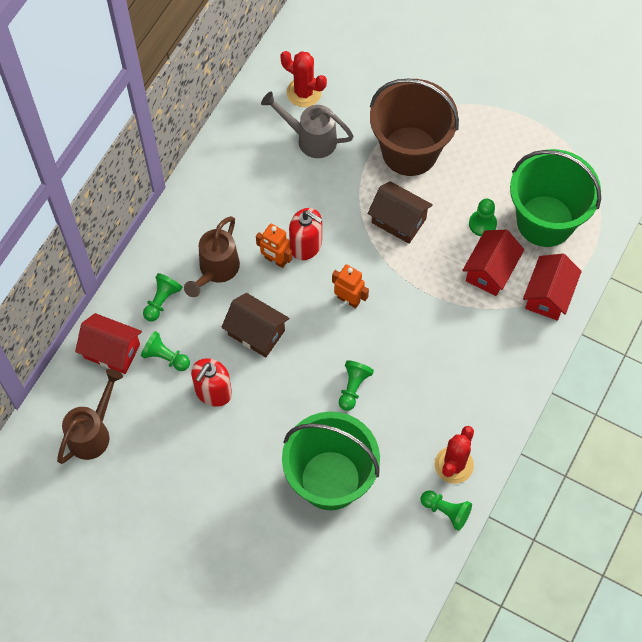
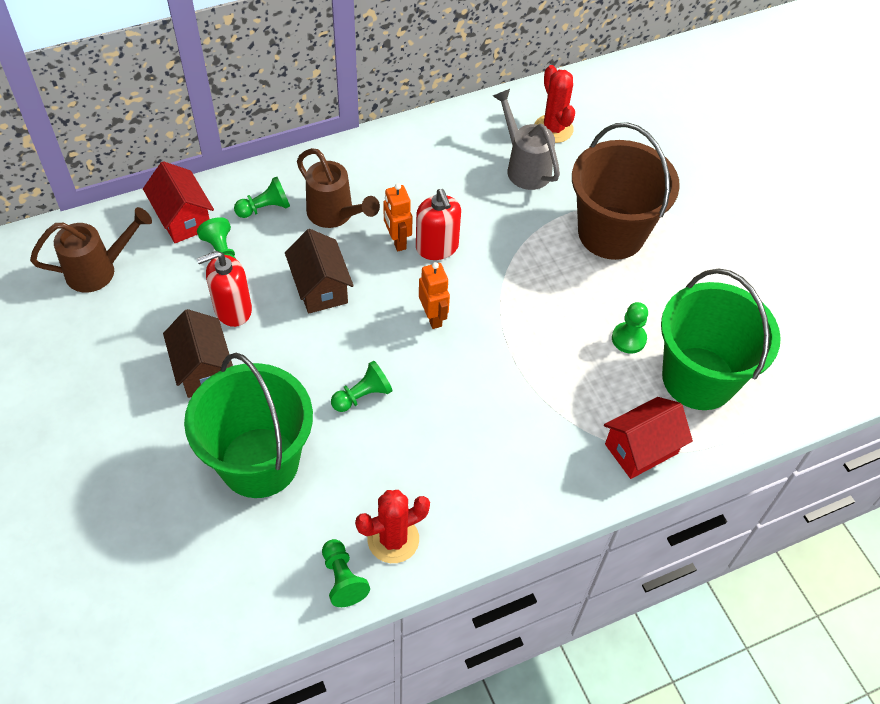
camera: 35 degrees right, 10 degrees down
(216, 271) = (335, 215): brown watering can -> brown watering can turned 105 degrees counterclockwise
(398, 221) = (545, 283): brown house -> brown house (203, 369)
(490, 270) = (599, 385): red house -> none

